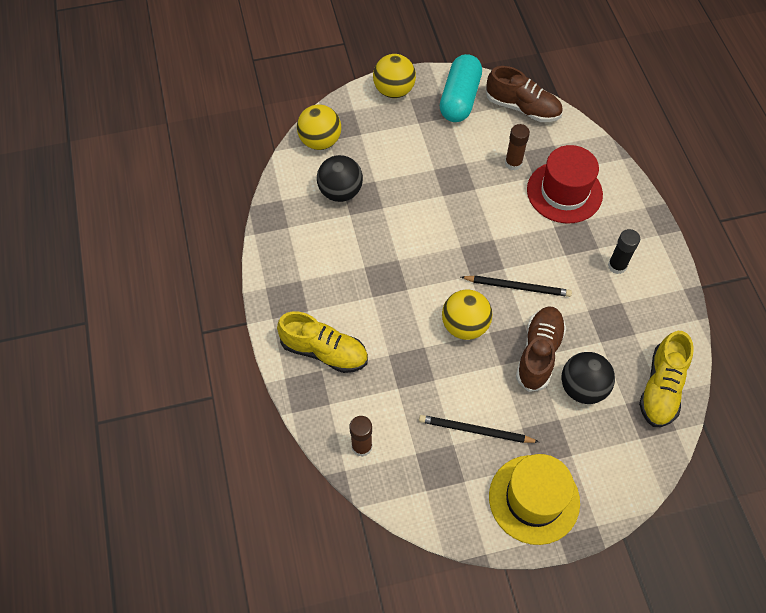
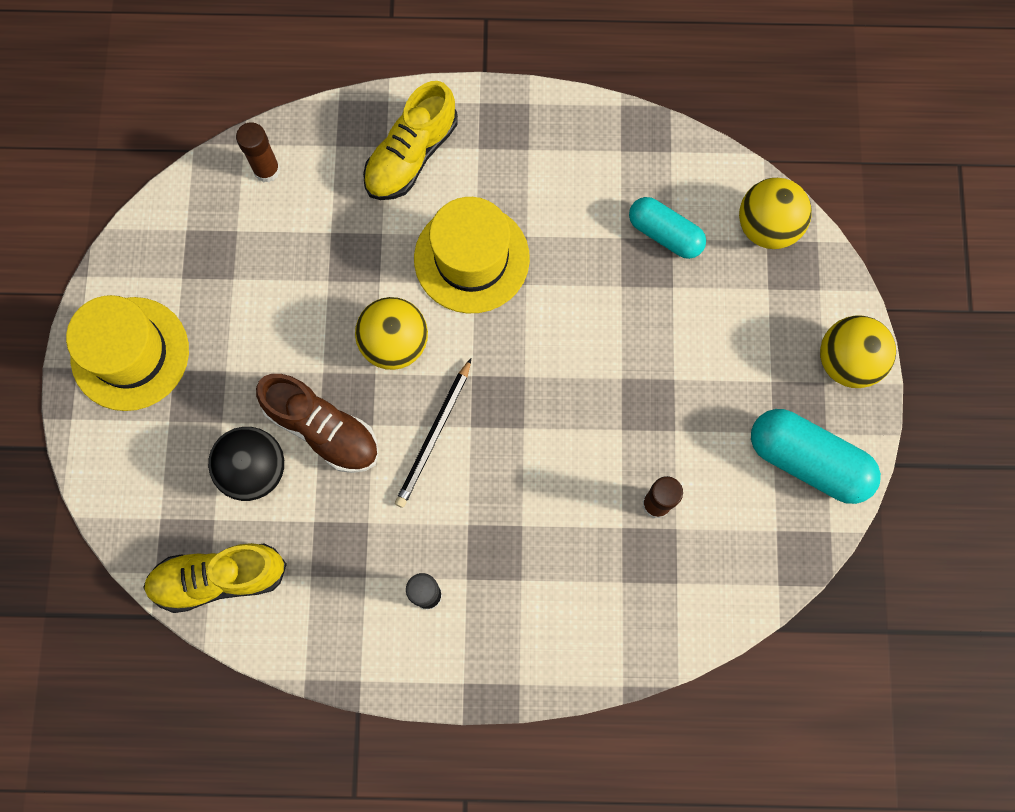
camera: 105 degrees right, 15 degrees up
(340, 192) = (665, 234): black ball -> turquoise capsule
(390, 295) = (471, 258): none -> yellow hat
(475, 430) = (241, 310): black pencil -> none
(522, 108) = (766, 558): brown shoe -> none
(564, 192) = (581, 565): red hat -> none
(661, 388) = (219, 578): yellow shoe -> yellow shoe turned 45 degrees counterclockwise

